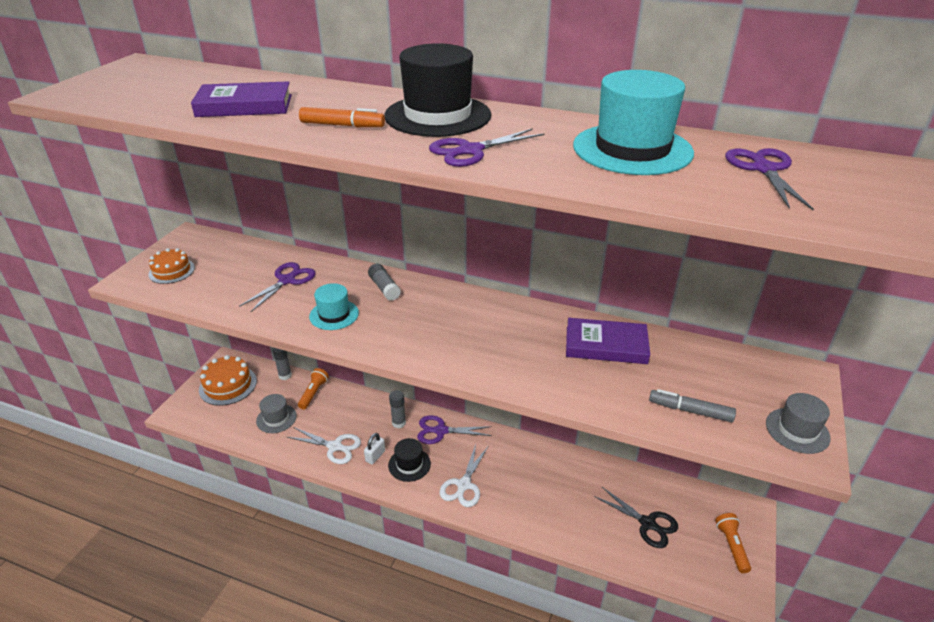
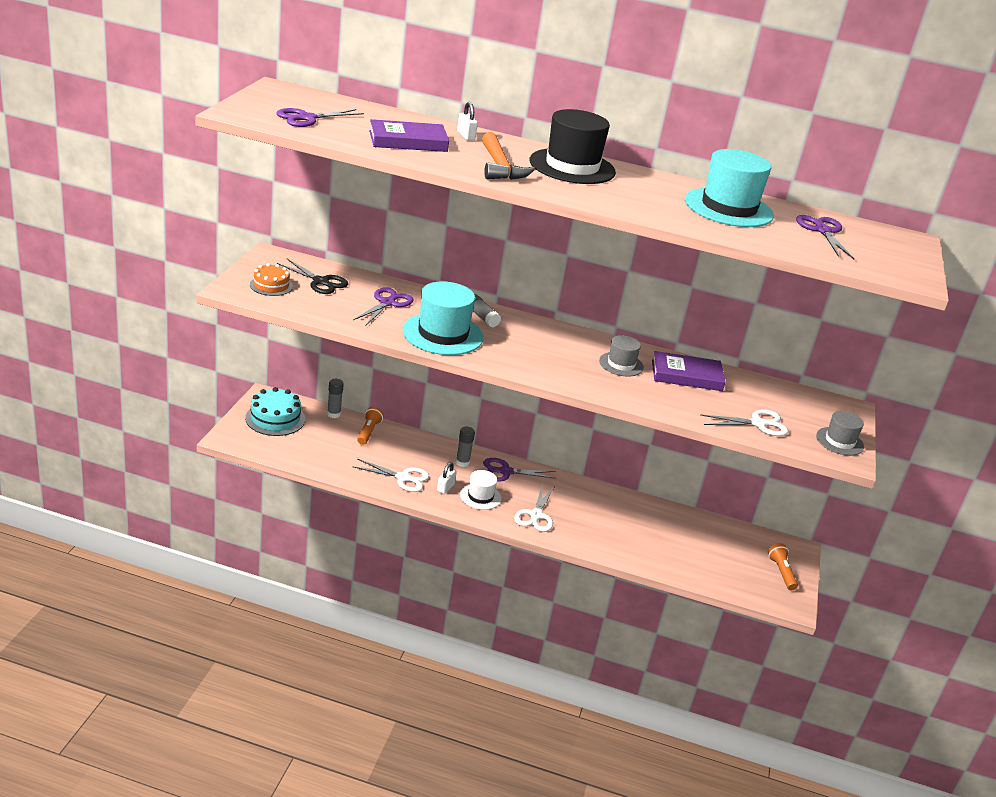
camera: 10 degrees left, 5 degrees down
(228, 385) = (275, 418): orange cake -> turquoise cake
(276, 418) = (336, 451): grey hat -> grey hat (621, 364)
(322, 92) = (466, 136): none -> white padlock
(334, 315) = (443, 334): turquoise hat -> turquoise hat, size x1.80
(342, 125) = (500, 167): orange marker -> orange hammer
(409, 464) = (480, 496): black hat -> white hat
(470, 151) = (609, 197): purple scissors -> purple scissors (307, 118)
(647, 523) = (707, 553): black scissors -> black scissors (320, 282)
(690, 411) = (758, 424): grey marker -> white scissors

